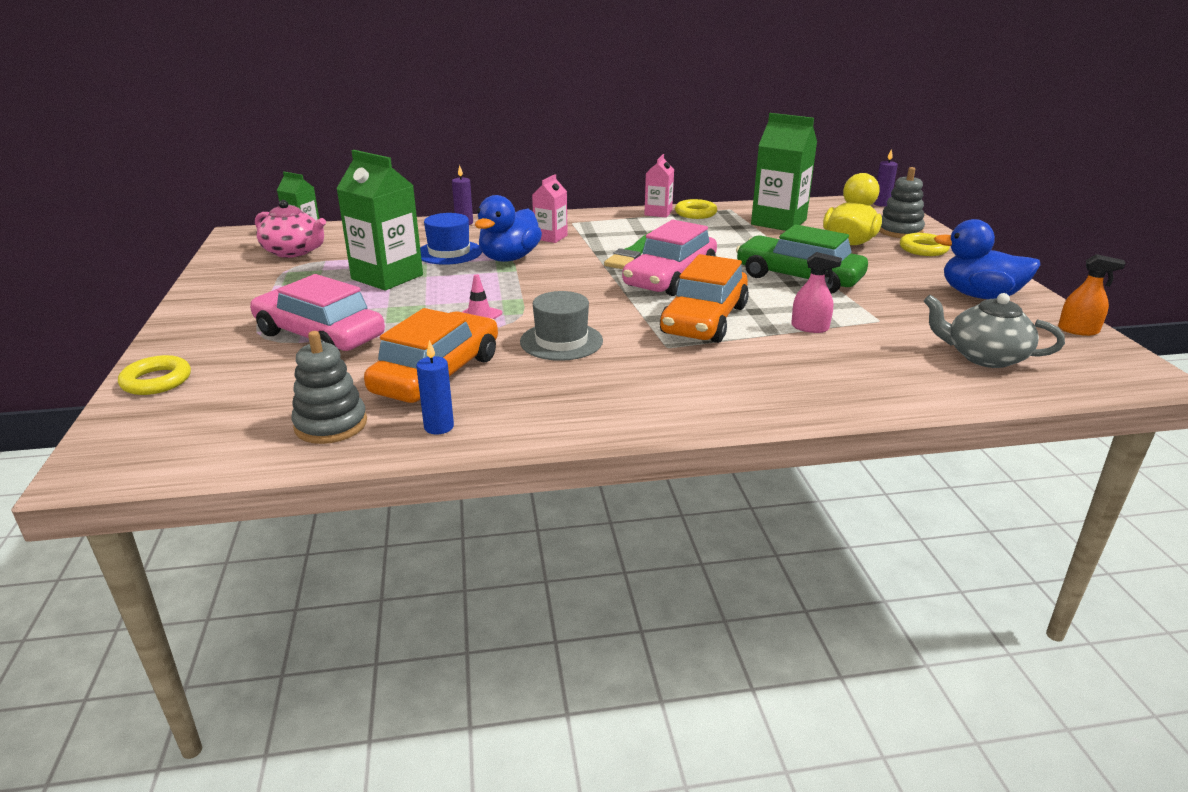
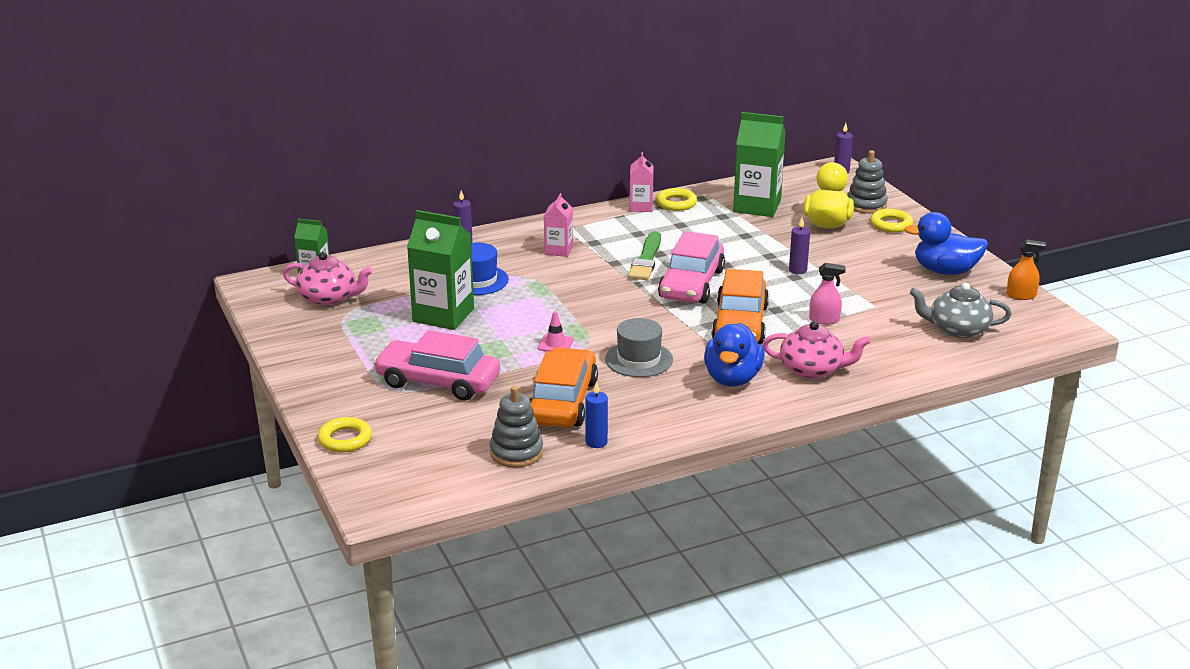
camera: 15 degrees left, 0 degrees up
(509, 258) = (537, 280): blue duck -> blue duck (732, 379)
(771, 379) = (812, 369): none -> pink teapot
(798, 277) = (798, 270): green car -> purple candle

